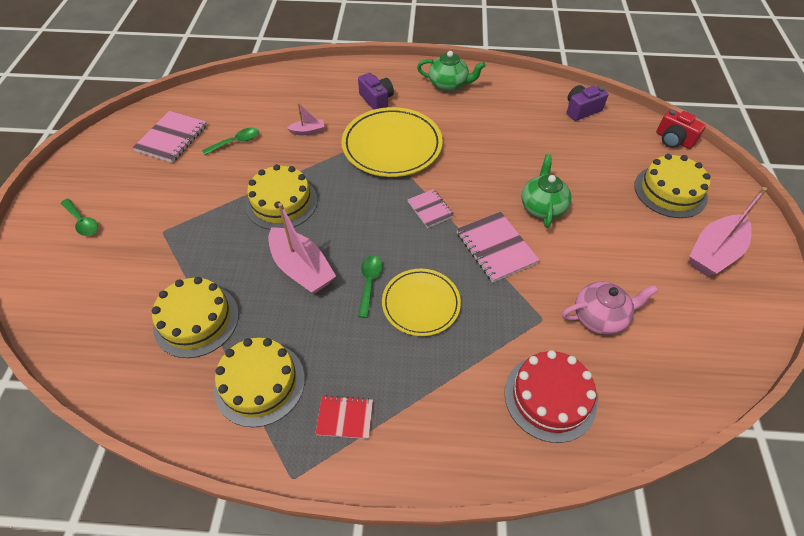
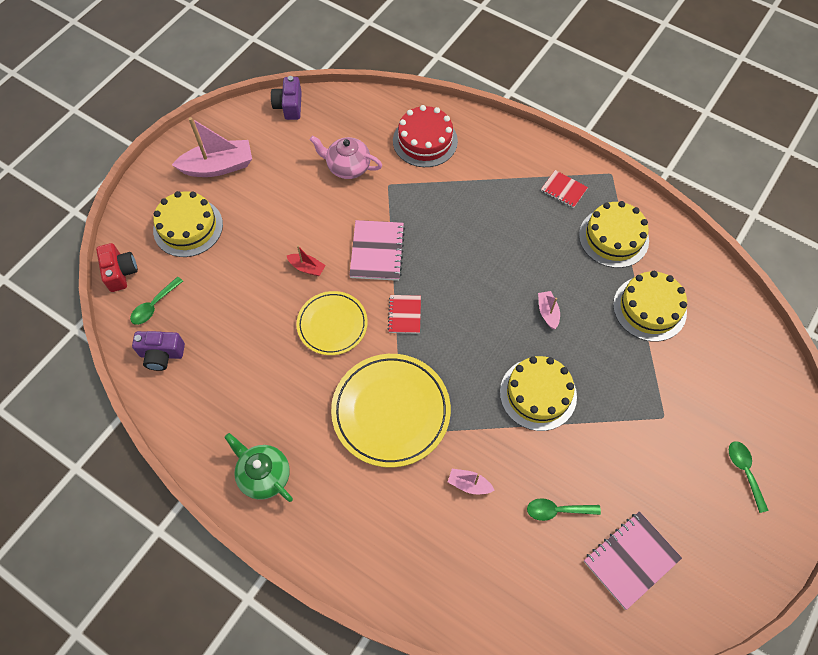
camera: 150 degrees left, 10 degrees up
(301, 269) = (547, 312): pink boat -> pink boat, size x0.49
(369, 283) = (498, 272): green spoon -> green spoon (154, 305)
(376, 100) = (364, 495): purple camera -> purple camera (289, 106)
(421, 304) = (468, 237): yellow plate -> yellow plate (332, 324)
(430, 209) = (404, 315): pink notebook -> red notebook
(542, 207) = (307, 268): green teapot -> red boat

